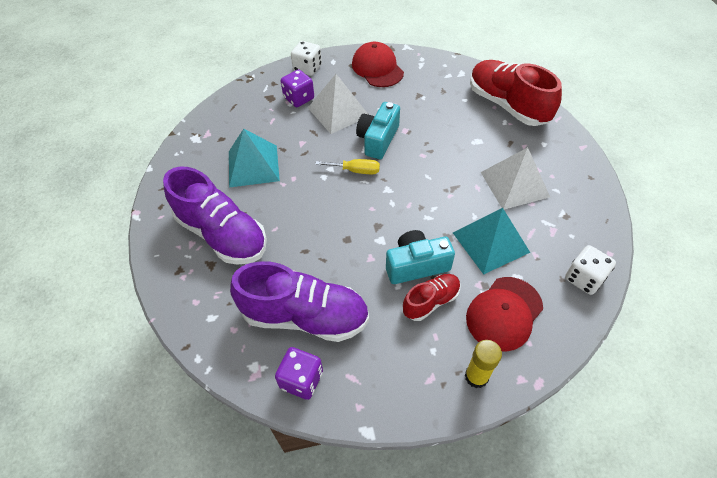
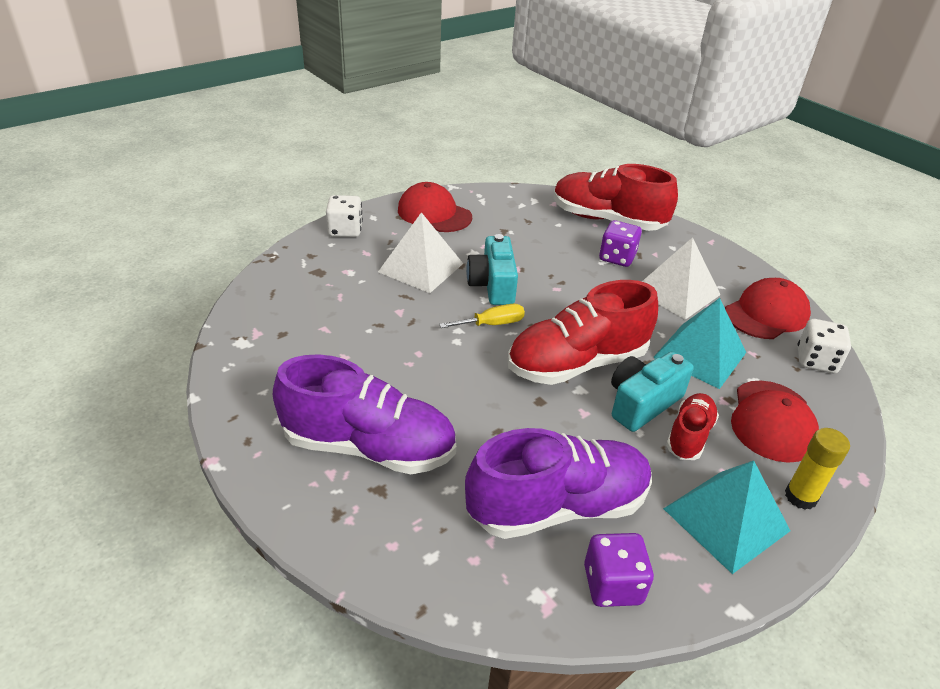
camera: 30 degrees left, 15 degrees down
(253, 165) = (353, 353): turquoise pyramid -> turquoise pyramid (726, 519)
(299, 98) = (358, 264): purple dice -> purple dice (617, 257)
(392, 219) = (576, 363): none -> red shoe
(576, 225) = (766, 314): none -> red cap

